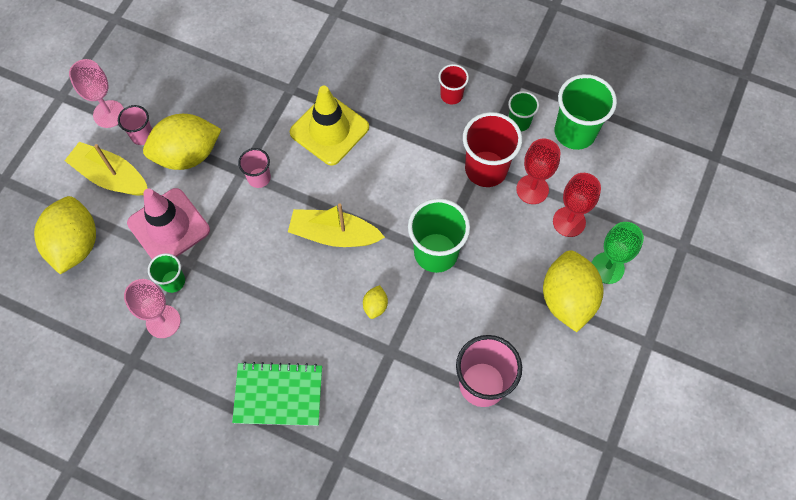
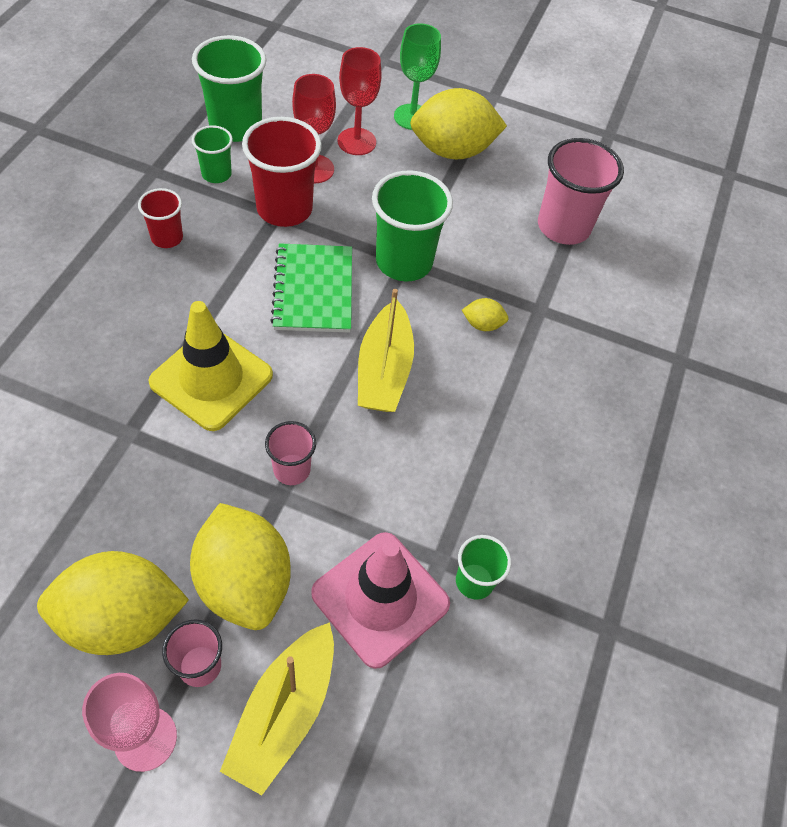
camera: 100 degrees left, 10 degrees down
(75, 244) = (422, 759): yellow lemon -> yellow lemon (121, 618)
(163, 321) = (541, 589): pink goblet -> none
(278, 395) = (619, 429): green notebook -> green notebook (313, 290)

